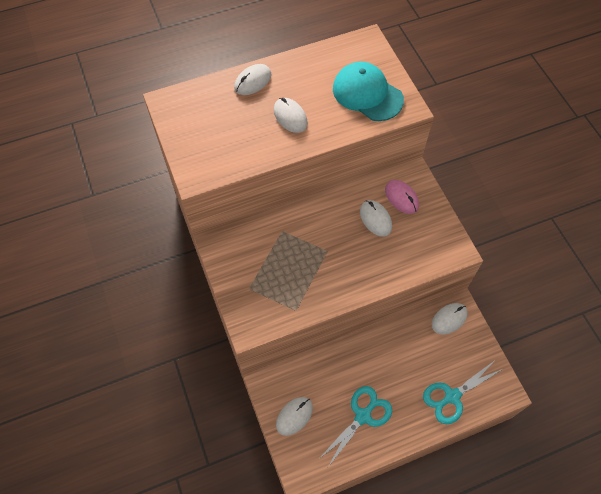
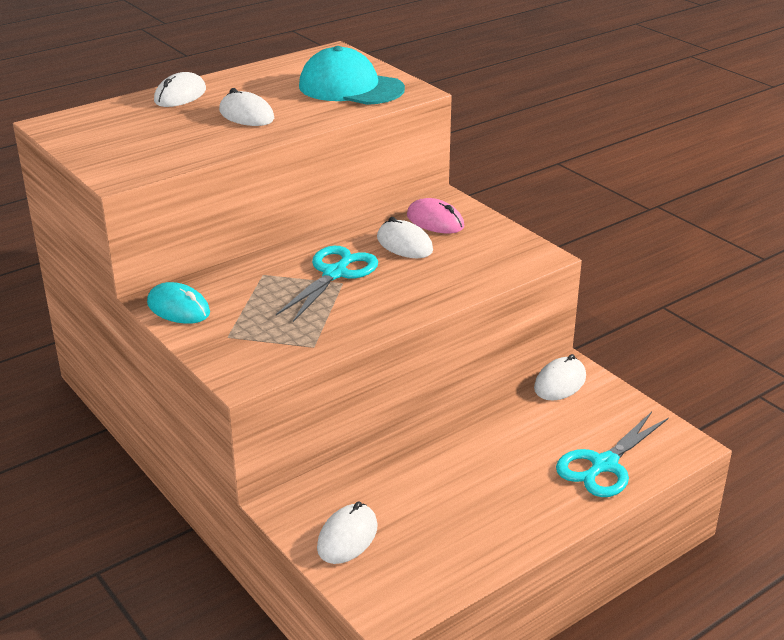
camera: 15 degrees left, 30 degrees down
(226, 254) = (178, 308): none -> turquoise mouse
(363, 416) = (467, 514): turquoise scissors -> turquoise scissors (335, 273)

